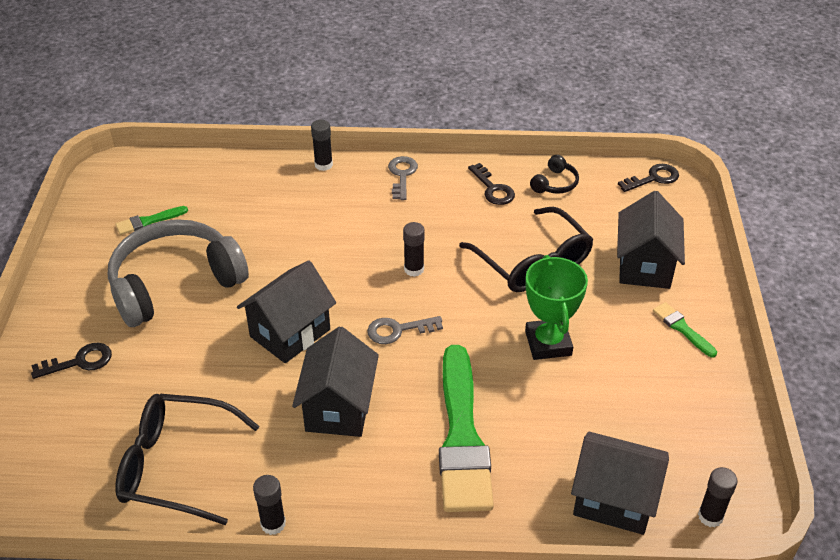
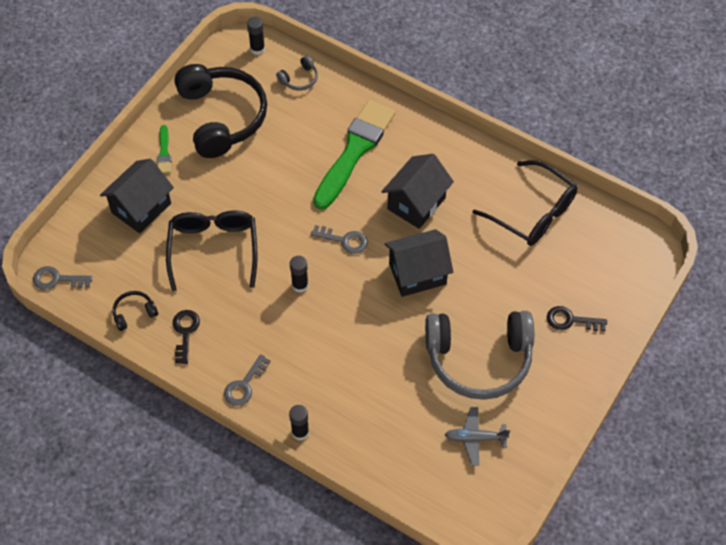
camera: 150 degrees left, 15 degrees up
(148, 221) = (475, 438): green brush -> grey plane
(273, 524) = (491, 152): black glue stick -> none
(548, 343) = (256, 184): green trophy -> none
(614, 500) = (299, 79): black house -> grey headphones
(653, 178) = (57, 279): black key -> grey key
(661, 399) = (221, 117): none -> black headphones

